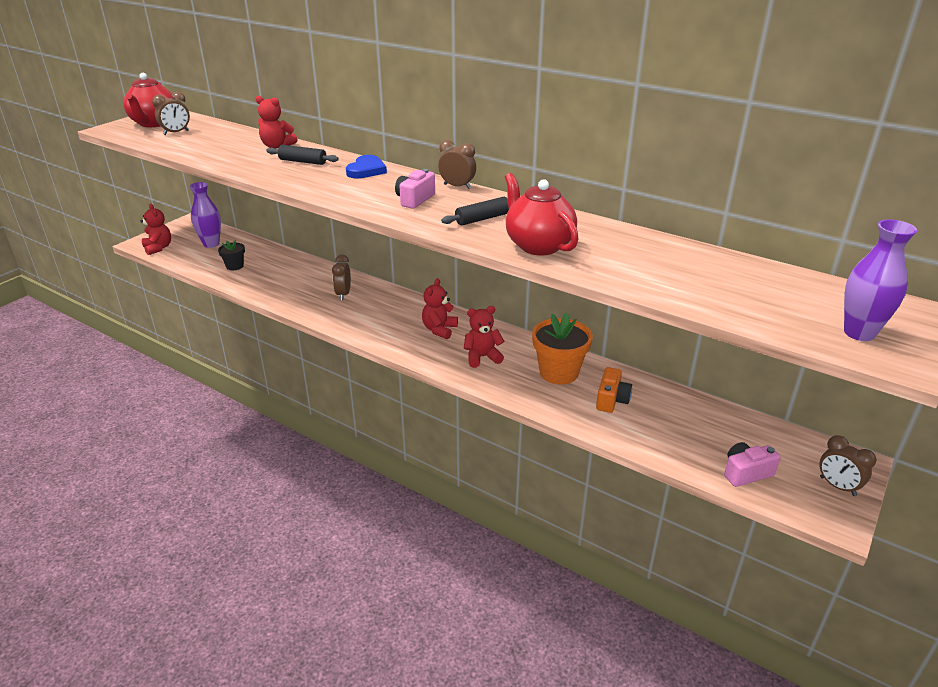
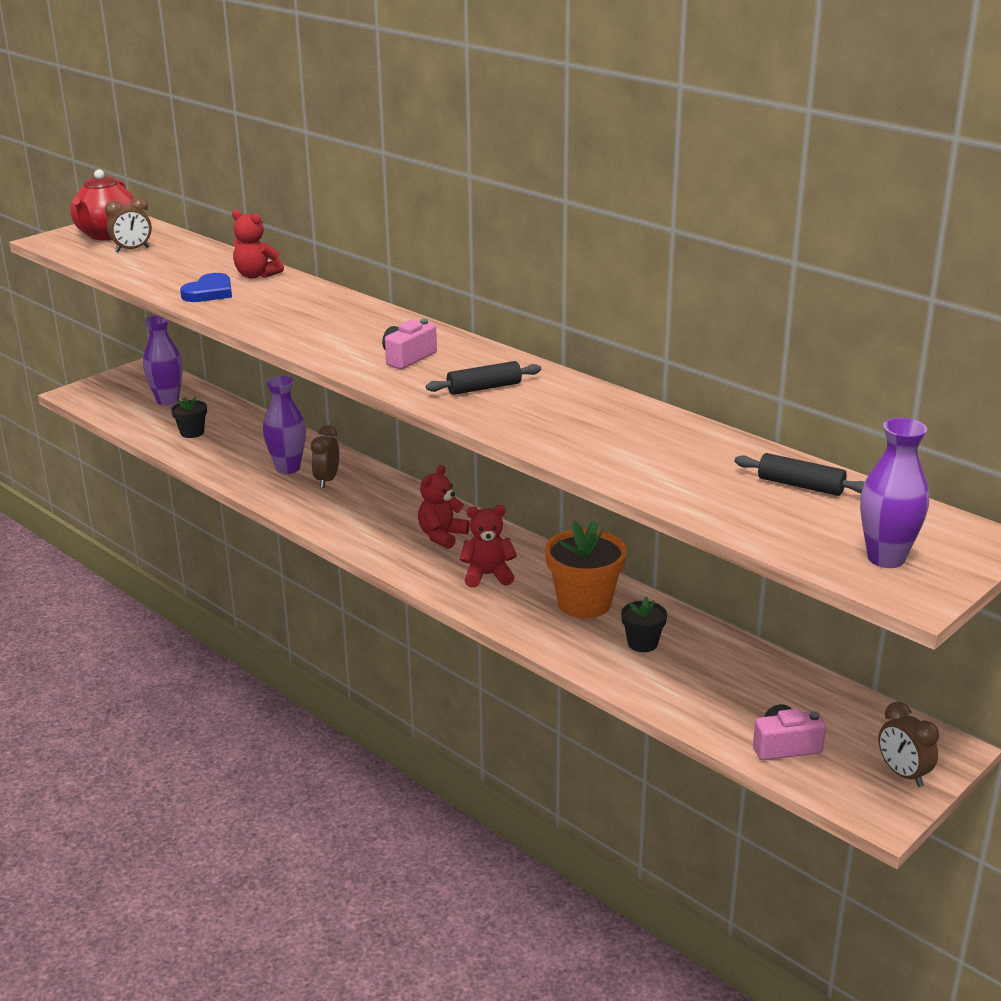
camera: 10 degrees right, 5 degrees down
(158, 248) = (97, 401): red teddy bear -> none
(303, 161) = (283, 298): black rolling pin -> black rolling pin (800, 485)
(312, 287) = (288, 468): none -> purple vase
(366, 170) = (361, 315): blue heart -> blue heart (209, 292)
(457, 186) = (470, 344): brown clock -> none
(538, 245) = (539, 426): red teapot -> none
(611, 400) = (642, 643): orange camera -> black flower pot

